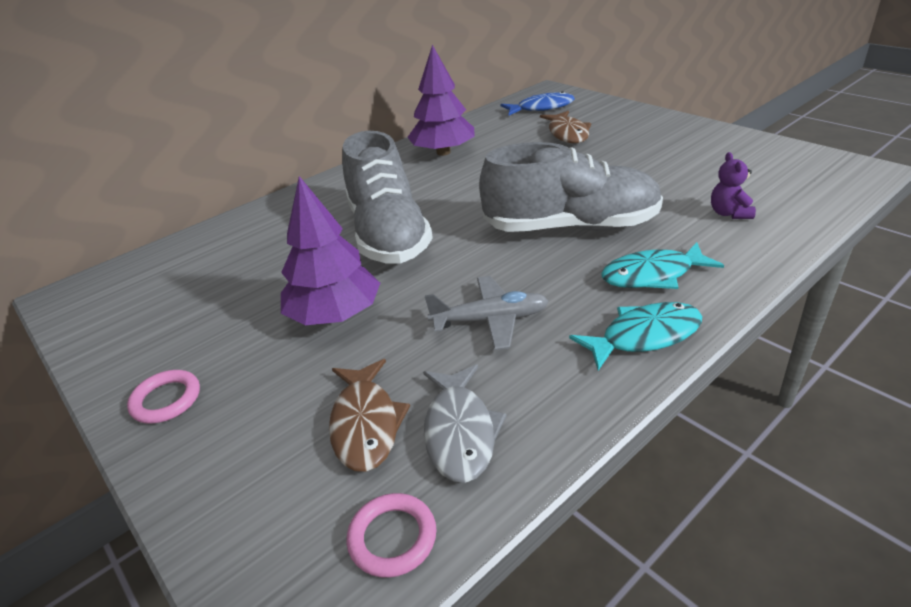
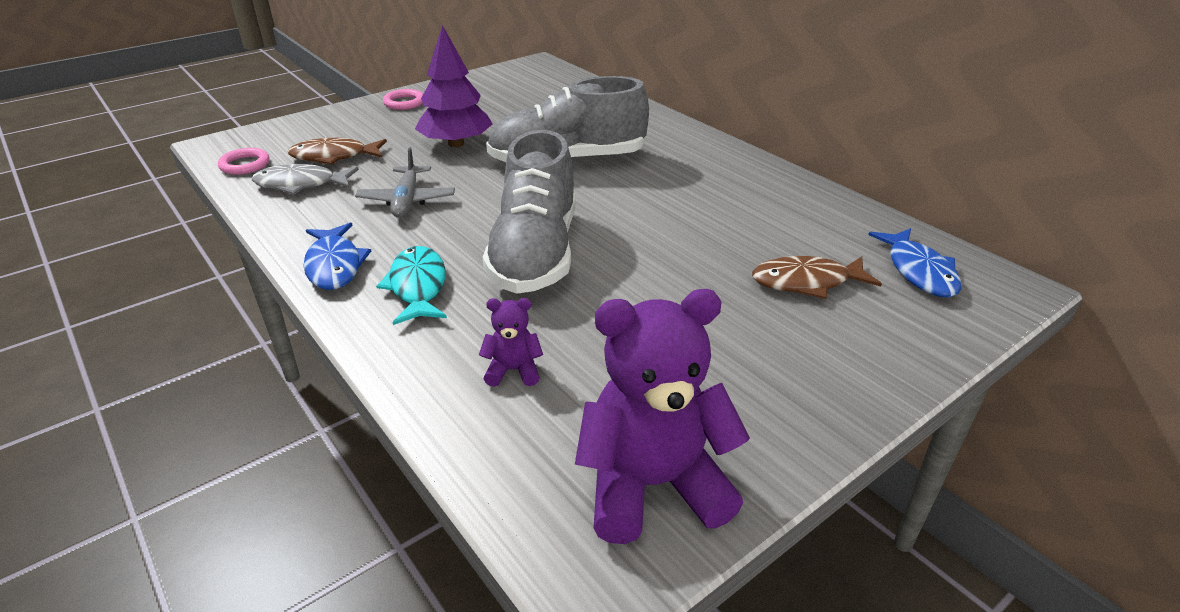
camera: 90 degrees right, 0 degrees up
(443, 152) = (753, 190): purple tree -> none
(644, 336) = (334, 265): turquoise fish -> blue fish
(787, 162) = (652, 485): none -> purple teddy bear

